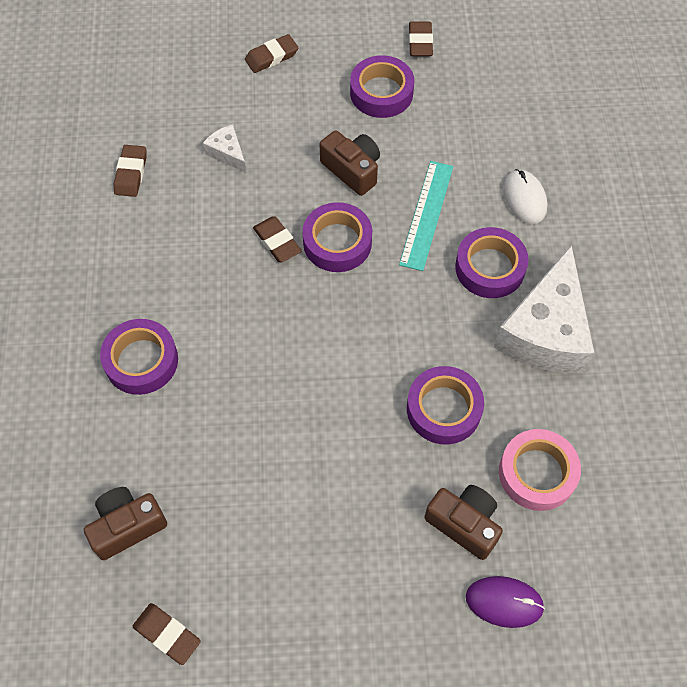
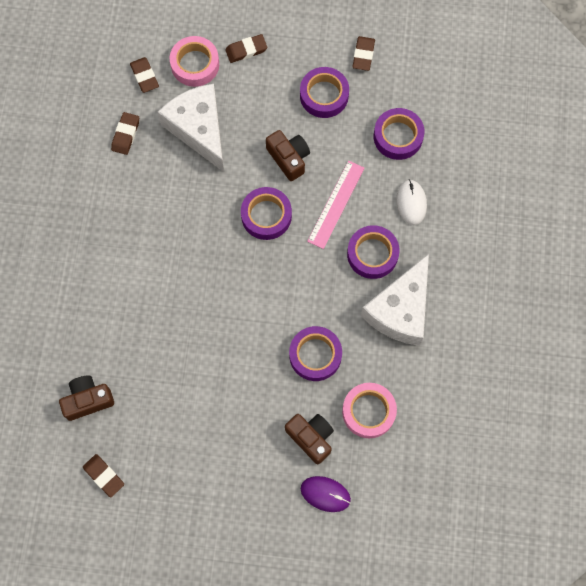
camera: 10 degrees right, 10 degrees up
(141, 361) = (113, 284): purple tape -> purple tape (398, 137)
(209, 81) = (195, 64): none -> pink tape
(227, 153) = (199, 129): white cheese -> white cheese, size x2.24
(277, 242) = (223, 208): brown eraser -> brown eraser (144, 76)
(426, 214) = (336, 204): turquoise ruler -> pink ruler

